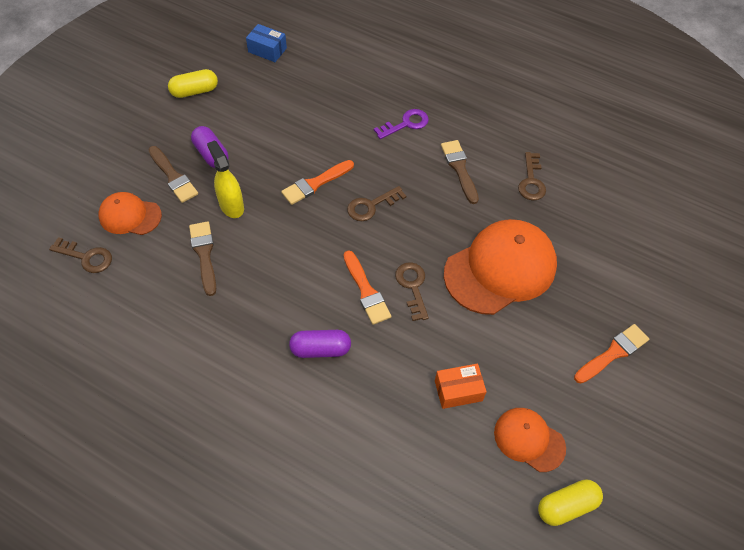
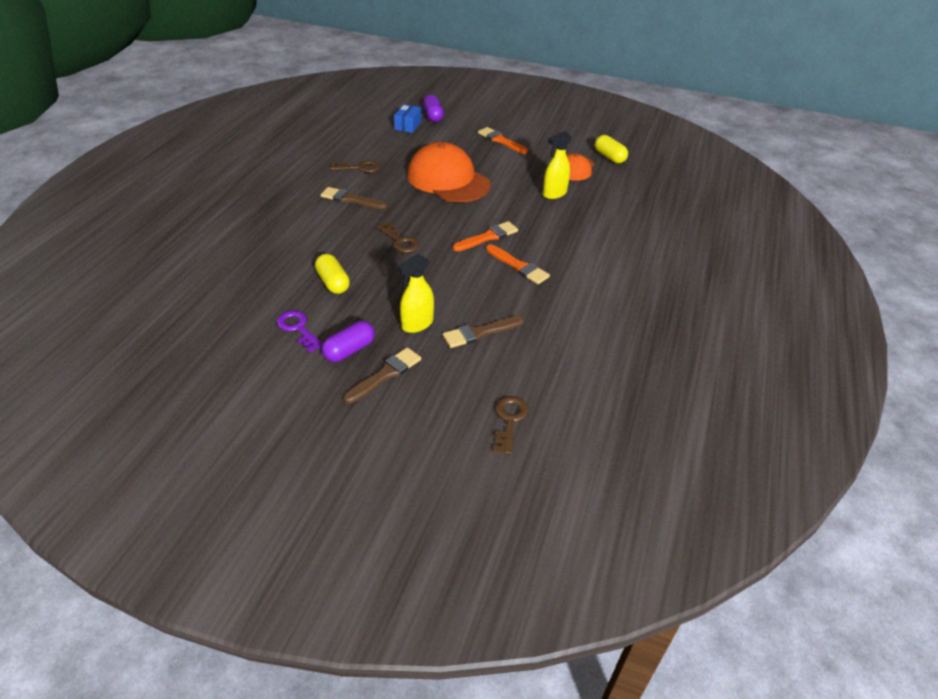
camera: 100 degrees left, 15 degrees down
(130, 216) = (446, 398): orange cap -> none
(194, 91) = (247, 382): yellow capsule -> yellow capsule (333, 282)
(267, 50) = (177, 332): blue box -> blue box (408, 125)
(315, 183) = (379, 274): orange brush -> orange brush (518, 266)
(320, 349) = (549, 254): purple capsule -> purple capsule (433, 116)
(406, 124) = (298, 229): purple key -> purple key (298, 329)
(412, 287) = (476, 216): brown key -> none
(458, 391) = (554, 194): orange box -> yellow spray bottle
(459, 169) = (350, 199): brown brush -> brown brush turned 45 degrees clockwise

